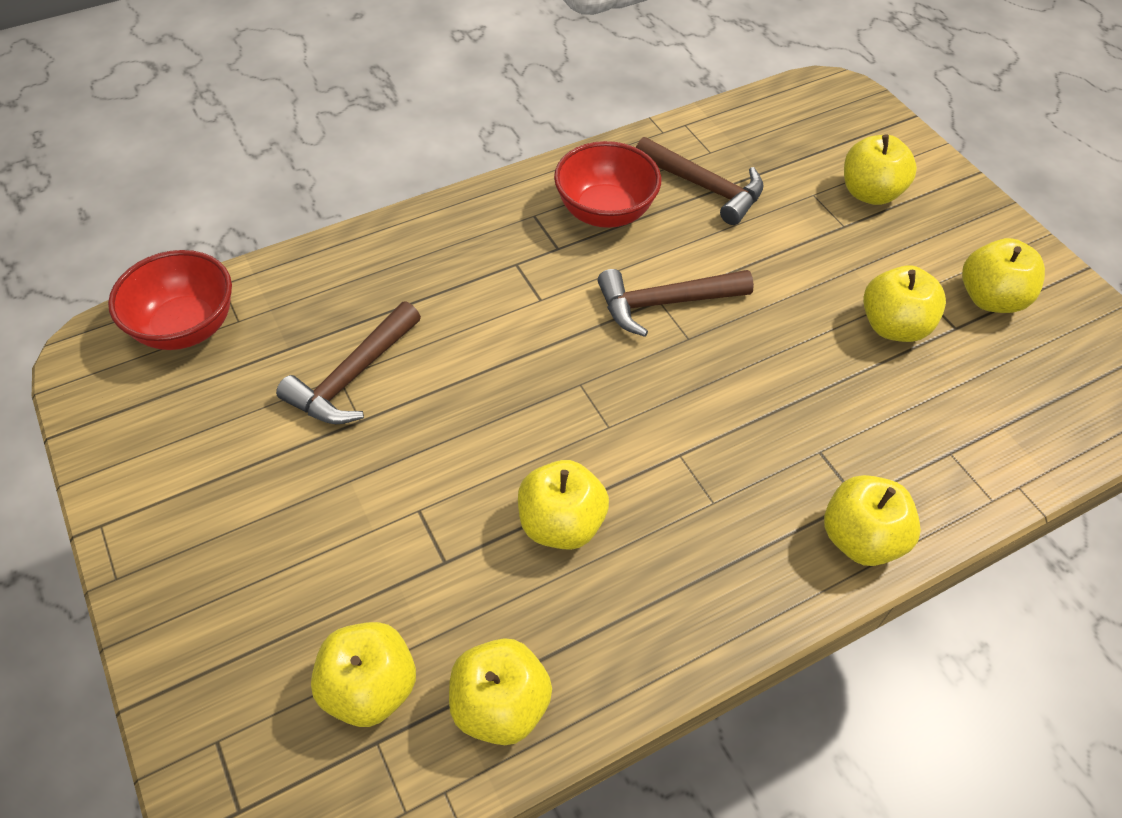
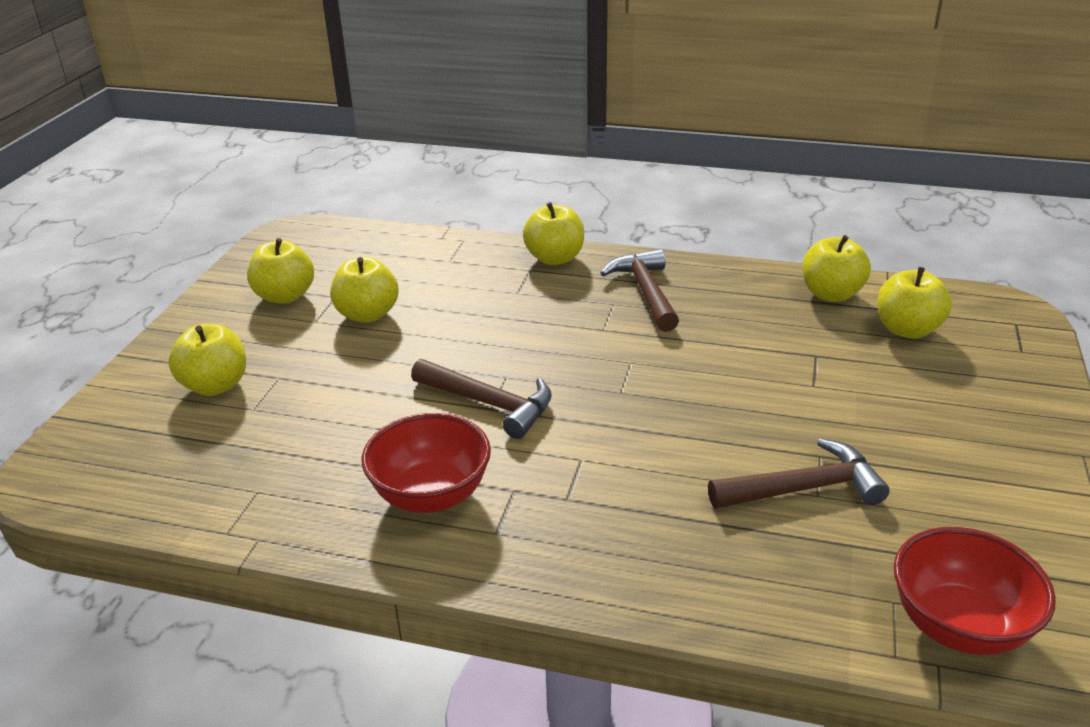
camera: 135 degrees left, 20 degrees down
(561, 524) = (720, 336): yellow apple -> none
(704, 187) = (317, 464): brown hammer -> brown hammer (645, 292)

